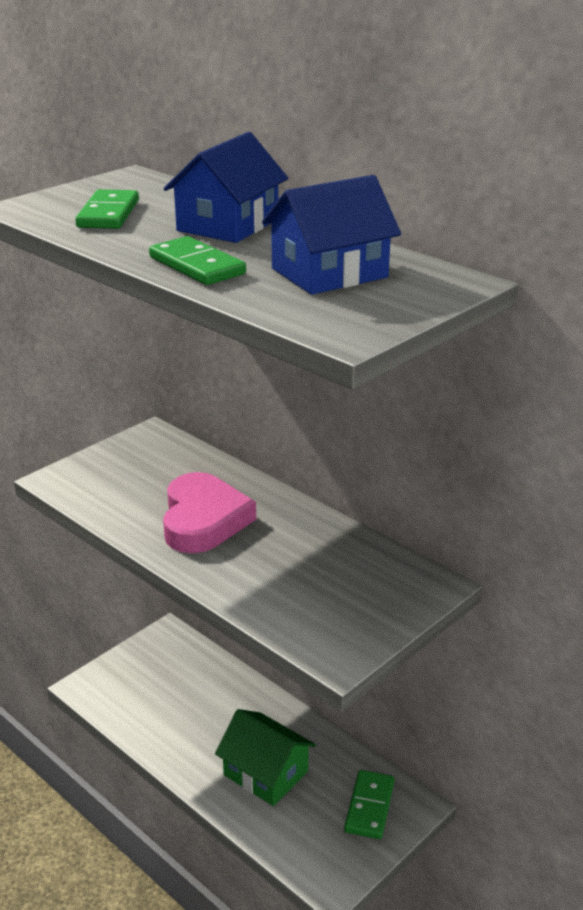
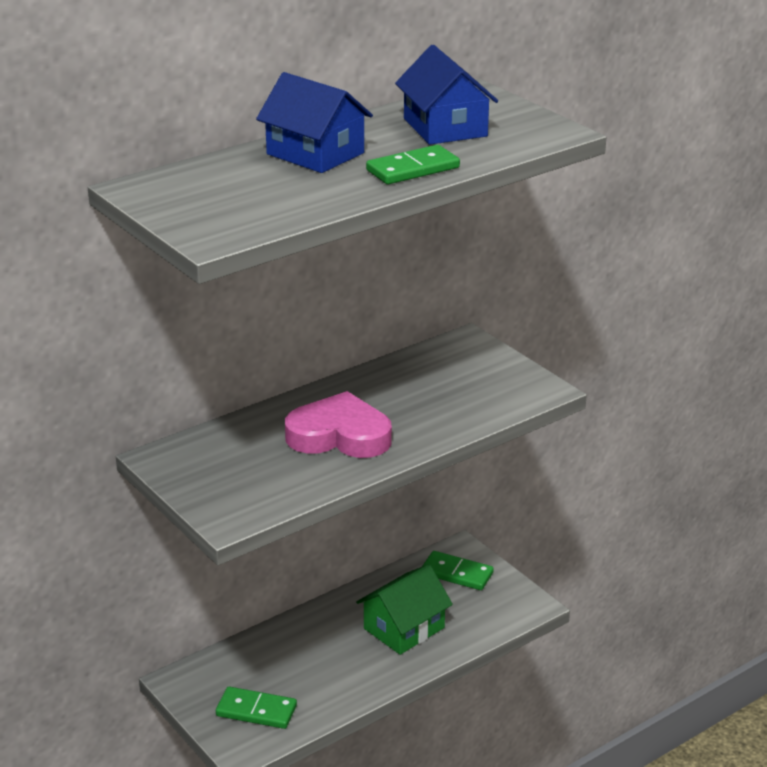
camera: 80 degrees left, 0 degrees up
(108, 214) = (258, 199): green domino -> green domino (256, 711)

